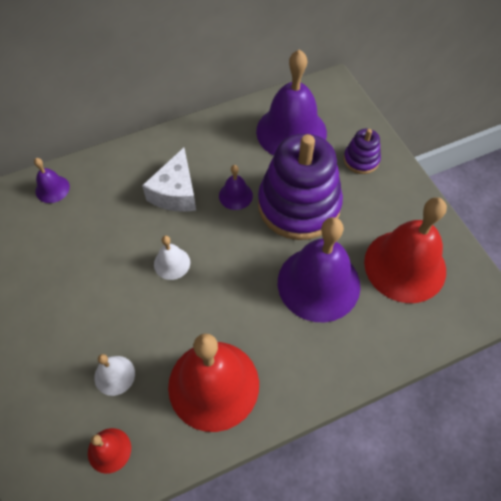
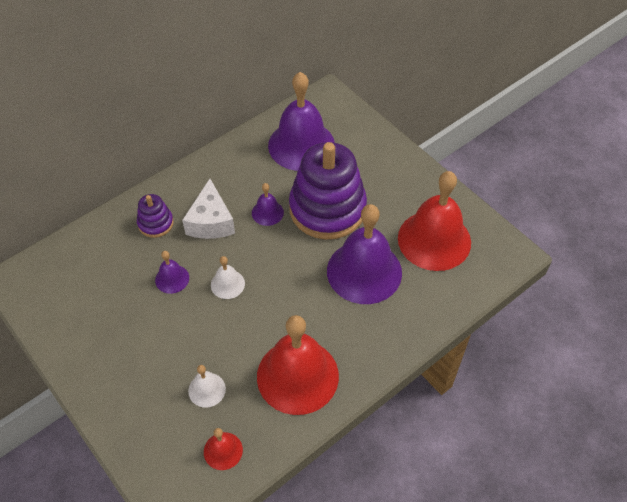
camera: 15 degrees left, 5 degrees down
(52, 189) = (91, 243): purple bell -> purple bell (172, 279)
(361, 160) = (371, 157): purple stacking toy -> purple stacking toy (155, 223)

